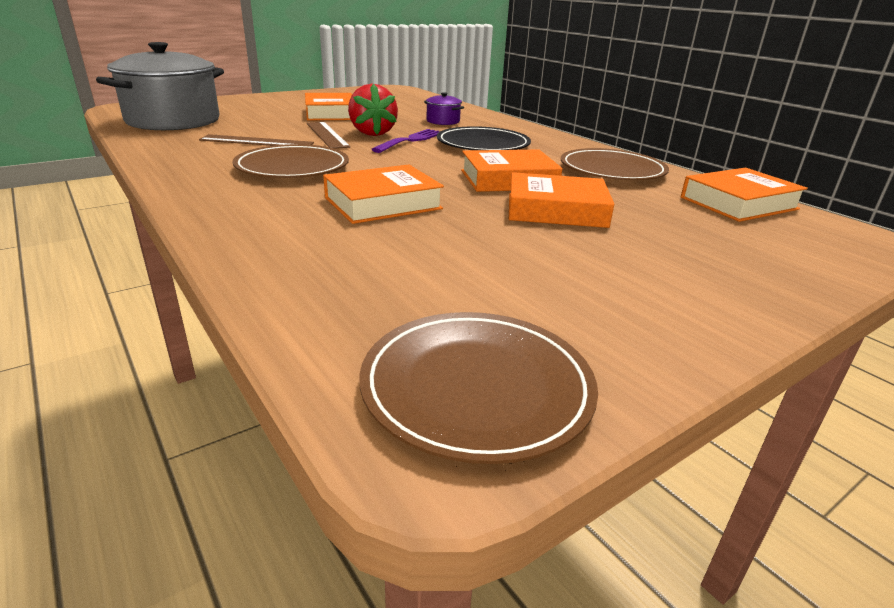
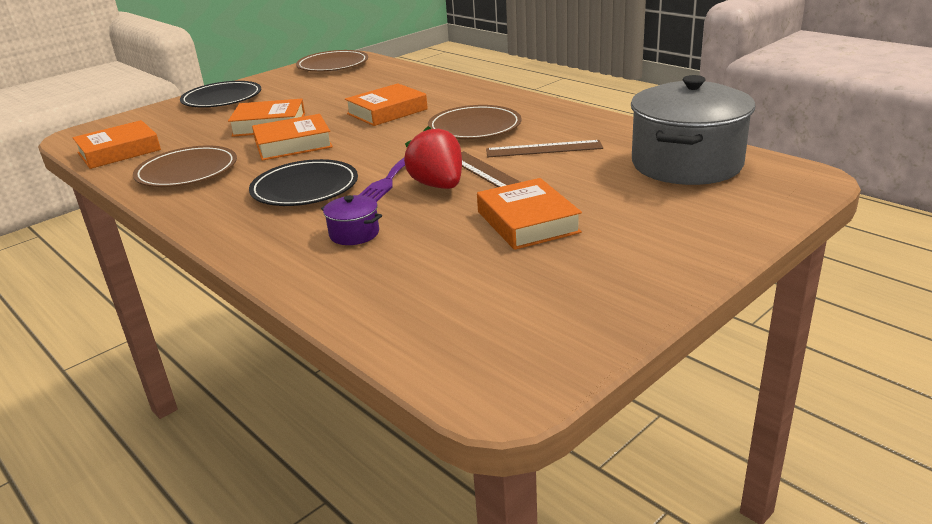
camera: 175 degrees right, 0 degrees up
(703, 286) = (222, 99): none -> black plate

